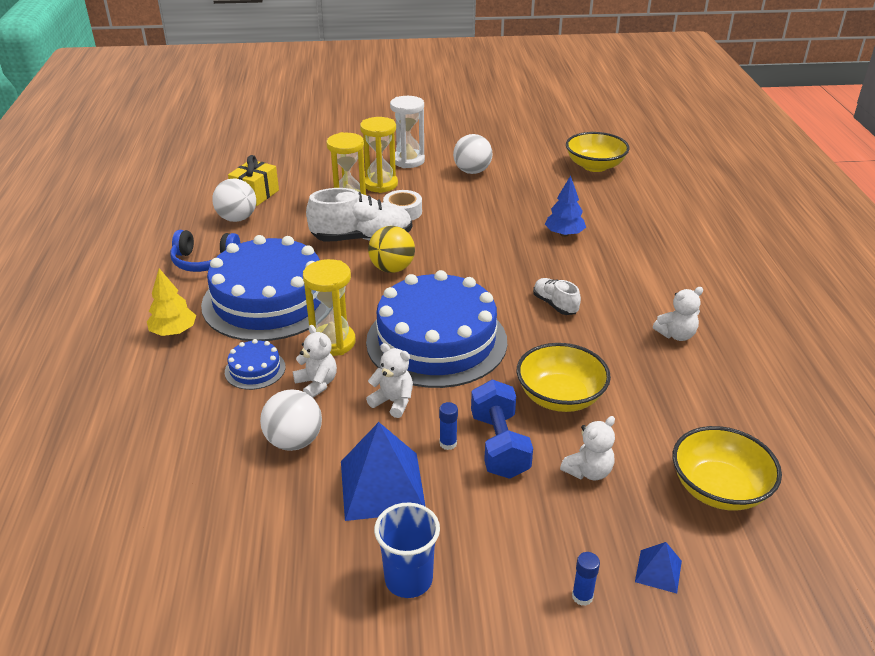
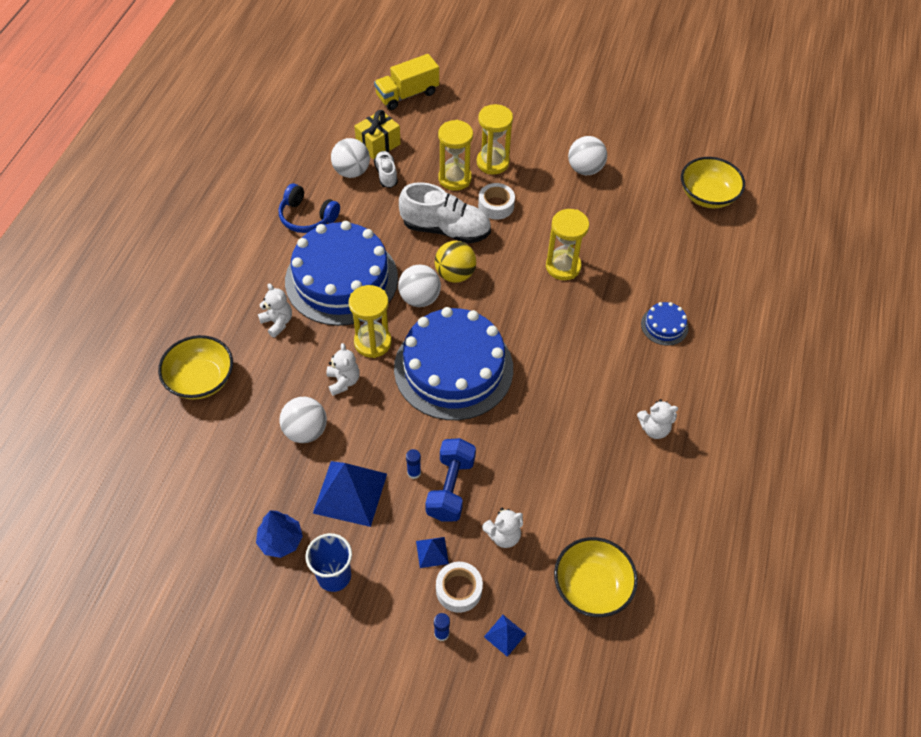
camera: 20 degrees right, 20 degrees up
(174, 332) = (258, 291): yellow tree -> none
(255, 369) = (304, 351): blue cake -> blue cake (664, 326)
(267, 157) = (407, 94): none -> yellow truck
(365, 295) = (420, 298): none -> white ball
(393, 402) = (392, 419): white teddy bear -> white teddy bear (277, 322)
(408, 161) = (533, 136): white hourglass -> none
(498, 239) = (563, 266): none -> yellow hourglass
(516, 514) = (432, 552): none -> blue pyramid
(555, 305) = (570, 361): white shoe -> white shoe (386, 174)
(560, 397) = (521, 459): yellow bowl -> yellow bowl (201, 379)
(564, 234) = (626, 279): blue tree -> blue tree (281, 541)
(573, 542) = (459, 590): none -> white tape

